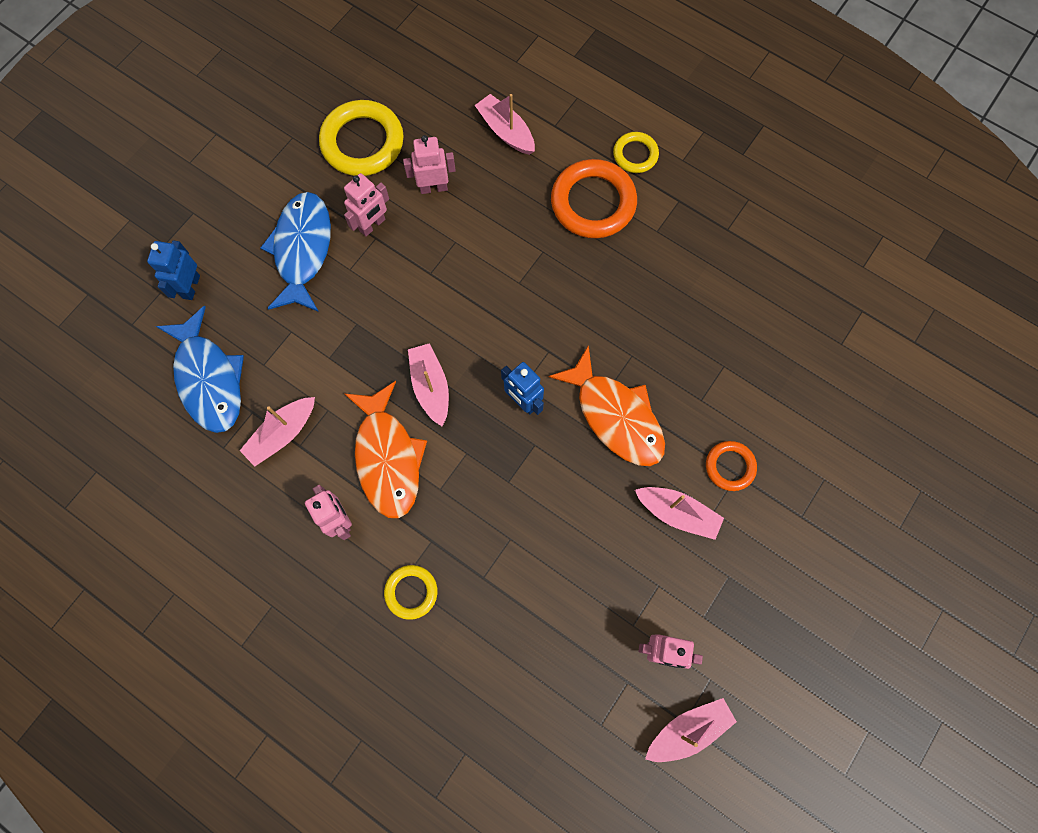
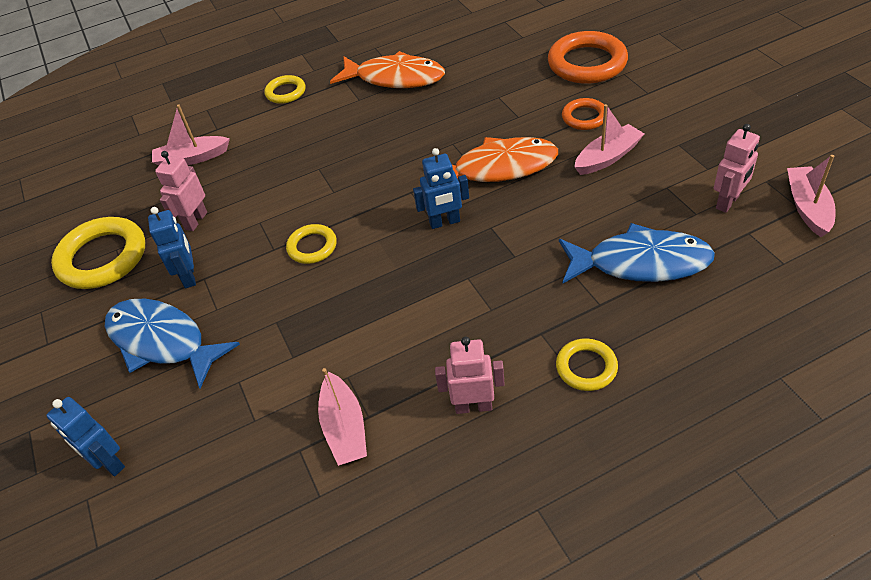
camera: 55 degrees left, 25 degrees down
(209, 379) = (229, 481): blue fish -> blue fish (640, 263)
(372, 225) = (189, 276): pink robot -> blue robot
(388, 457) = (432, 341): orange fish -> orange fish (395, 78)
(430, 387) = (384, 283): pink boat -> none
(446, 304) = (312, 247): none -> yellow ring
(593, 202) = (303, 126): orange ring -> orange ring (587, 63)

